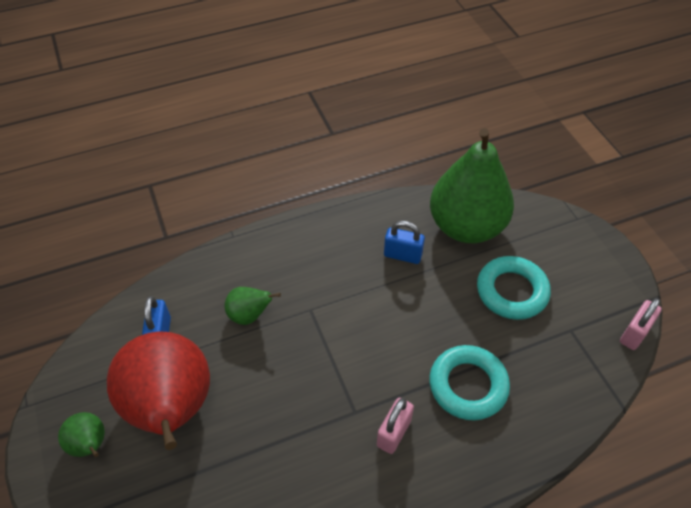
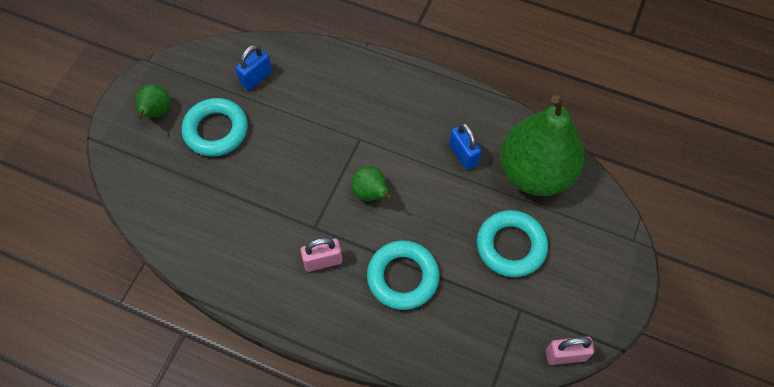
camera: 45 degrees right, 10 degrees up
(172, 410) = (216, 130): red pear -> turquoise ring
(249, 315) = (319, 110): green pear -> green pear (371, 194)

